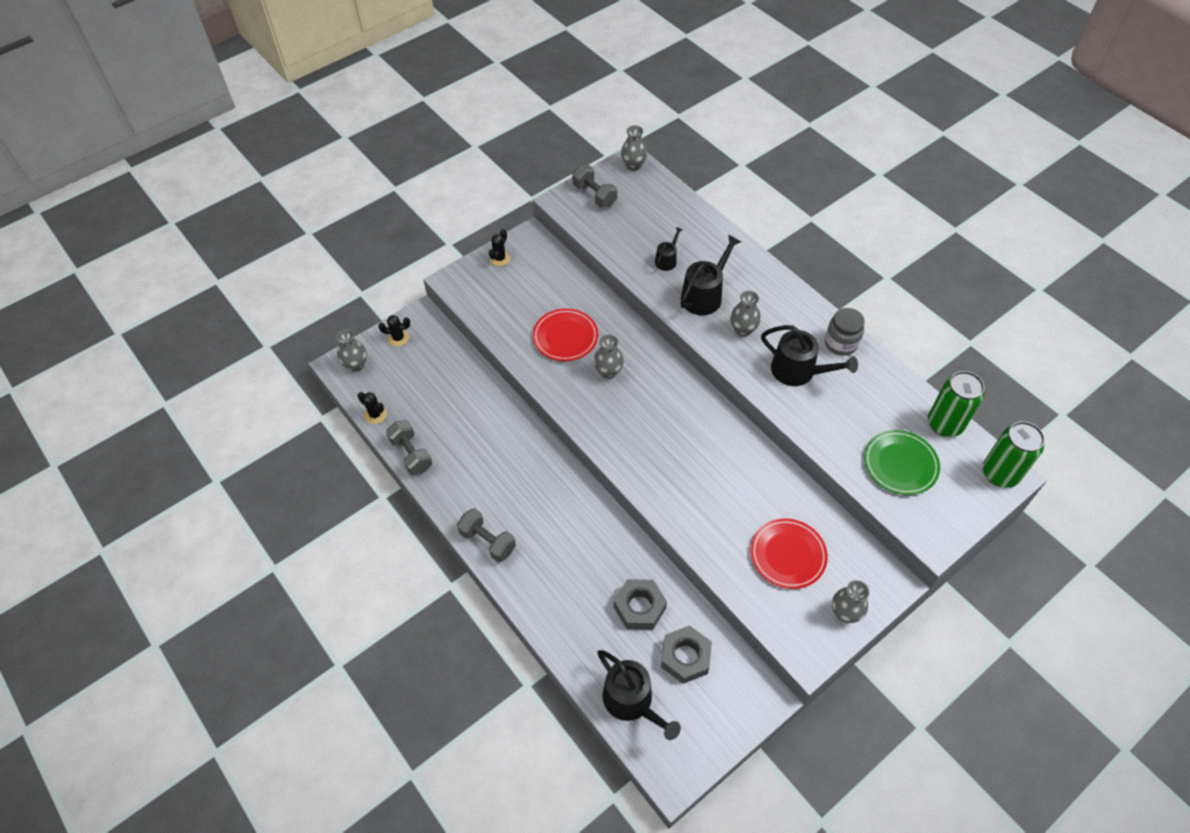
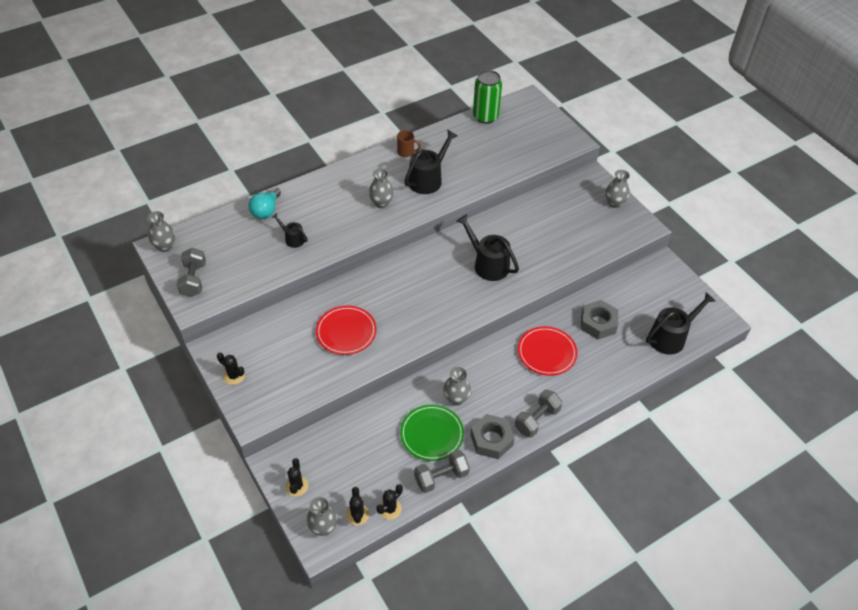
camera: 85 degrees left, 5 degrees down
(369, 389) = (357, 515): none -> black cactus
(594, 195) = (194, 280): grey dumbbell -> grey dumbbell turned 60 degrees counterclockwise
(608, 372) = (391, 305): grey vase -> grey vase (456, 399)
(685, 657) = (636, 302): grey nut -> grey nut (491, 440)
(703, 231) = (266, 210): none -> turquoise light bulb
(704, 295) = (339, 221): black watering can -> black watering can (488, 264)
(788, 555) = (570, 223): red plate -> red plate (546, 352)
(841, 343) = (406, 152): grey jar -> brown mug
(900, 464) = (515, 144): green plate -> green plate (432, 434)
(1000, 473) = (527, 102): green can -> none

